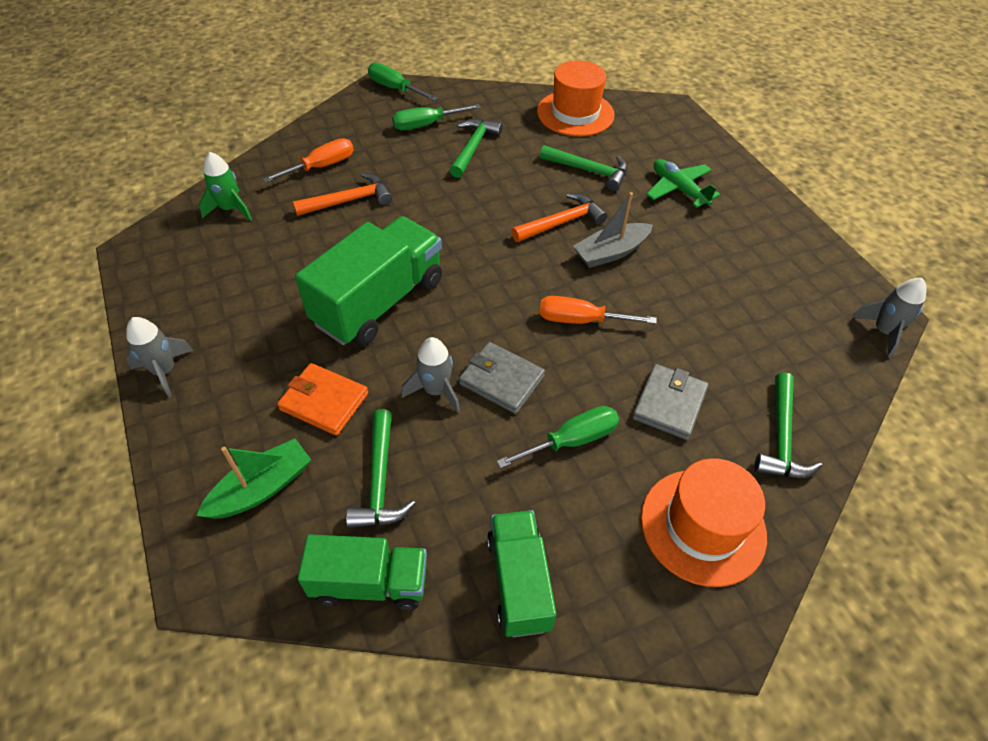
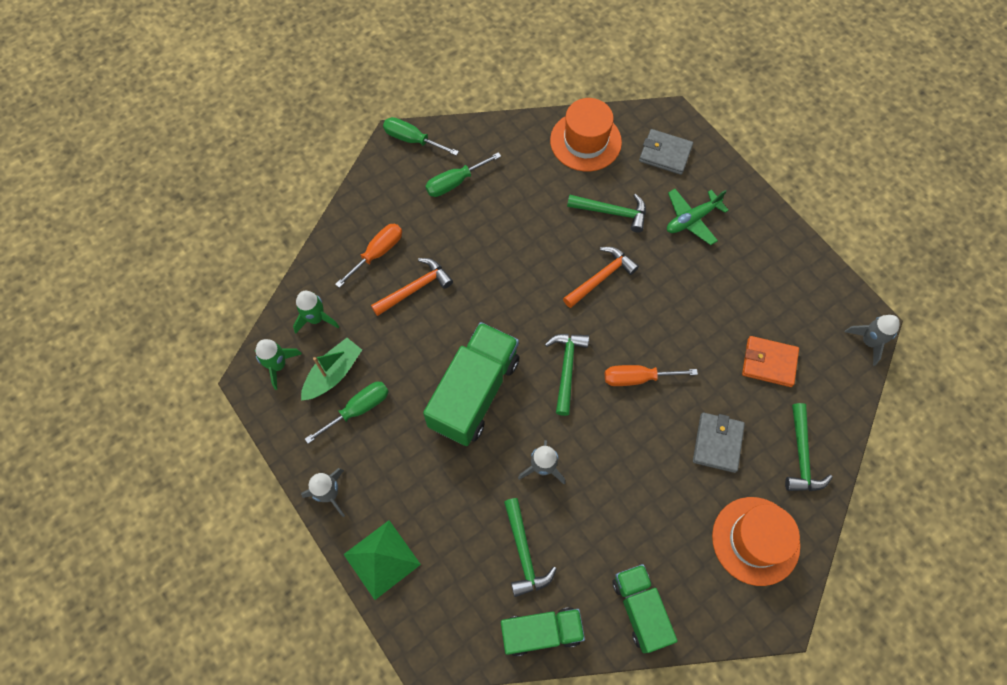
camera: 10 degrees left, 15 degrees up
(169, 242) = (278, 365): none -> green rocket
(194, 452) = (382, 559): none -> green pyramid
(261, 488) = (441, 577): green boat -> green boat (333, 374)
(324, 401) = (462, 495): orange wallet -> orange wallet (769, 362)
(473, 148) = (505, 203): green hammer -> green hammer (566, 368)
(501, 380) = (589, 448): grey wallet -> grey wallet (665, 154)
(572, 440) = (652, 490): green screwdriver -> green screwdriver (358, 409)
(611, 252) = (648, 302): grey boat -> none
(678, 189) = (692, 219): green plane -> green plane turned 75 degrees counterclockwise

